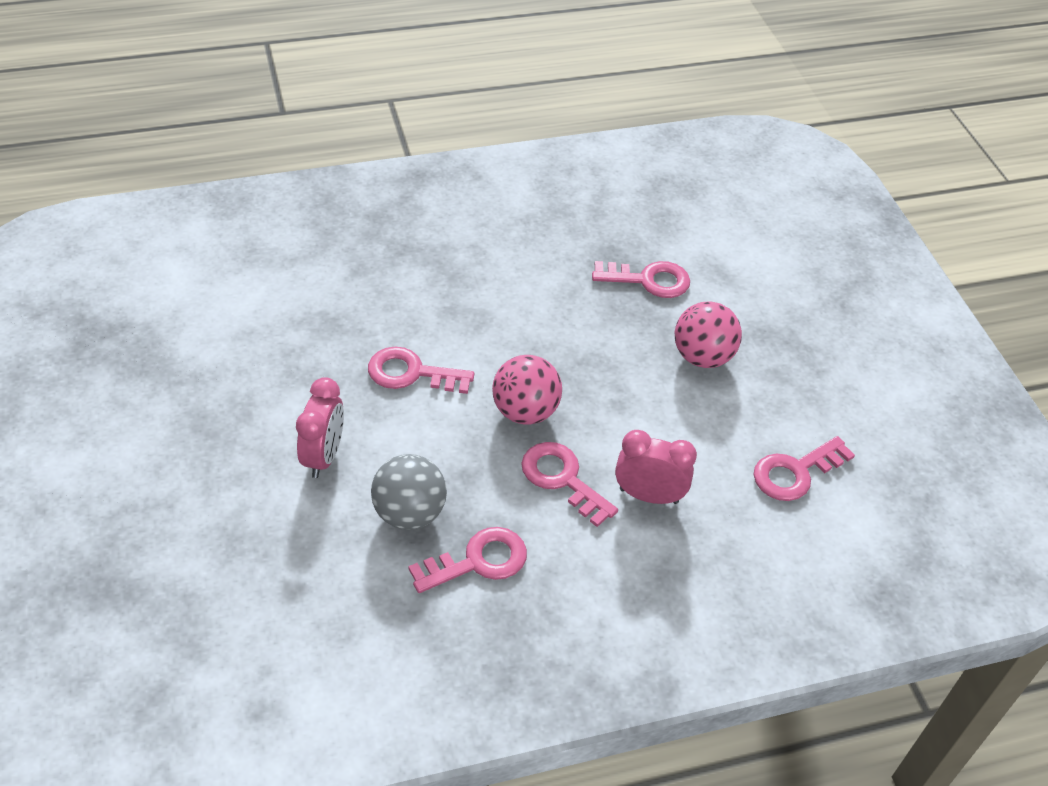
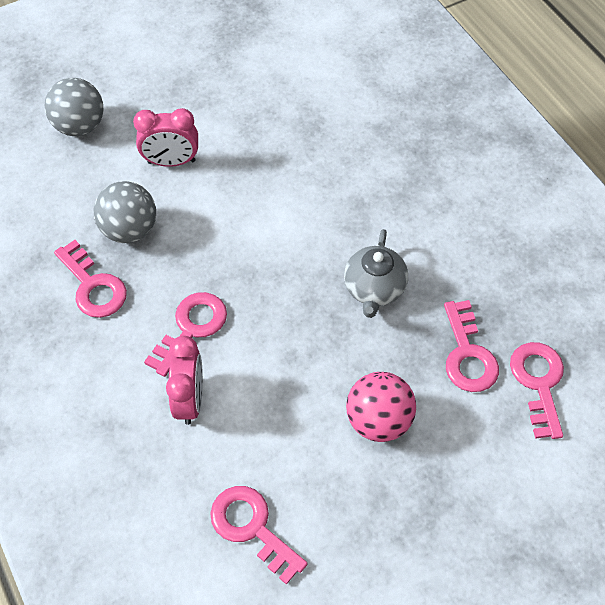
camera: 80 degrees right, 10 degrees up
(221, 540) = (80, 126): none -> grey ball
(411, 373) = (276, 194): pink key -> pink key (538, 382)
(525, 411) = (259, 285): pink ball -> none
(558, 324) = (374, 288): none -> grey teapot

